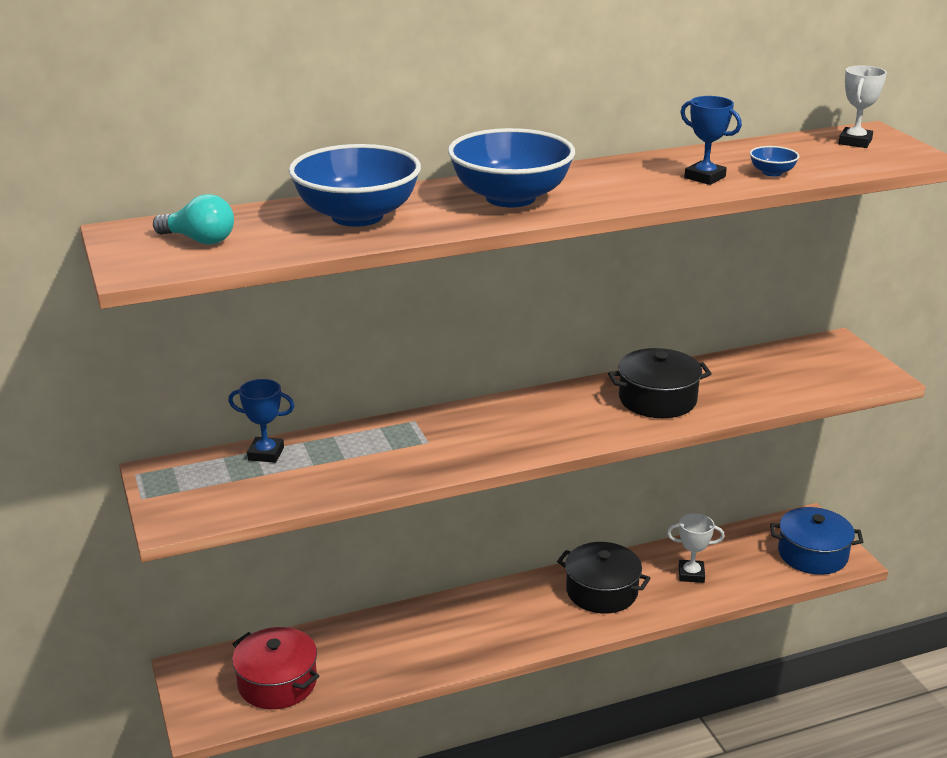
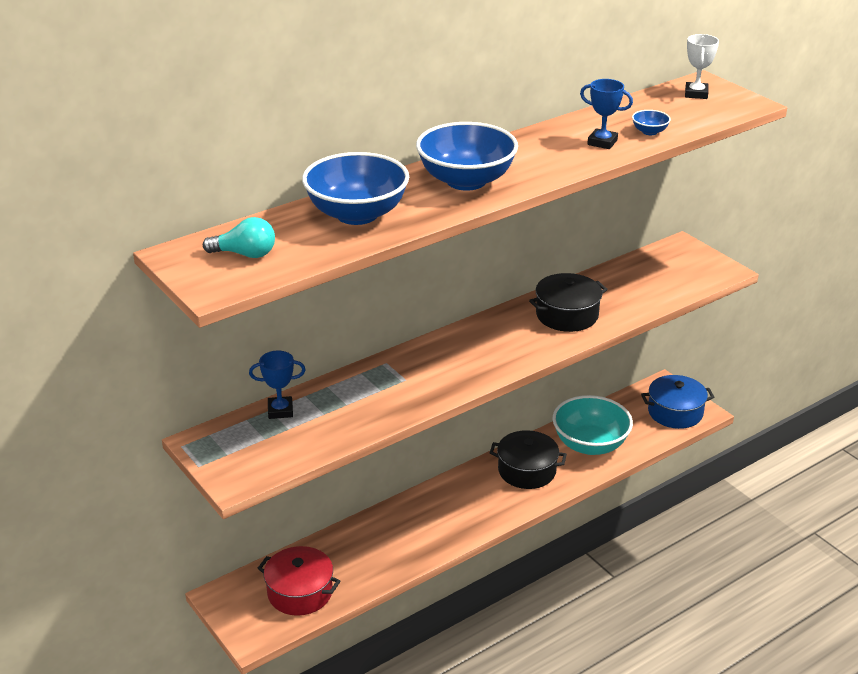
camera: 15 degrees left, 5 degrees up
(691, 574) = (590, 444): white trophy -> turquoise bowl

